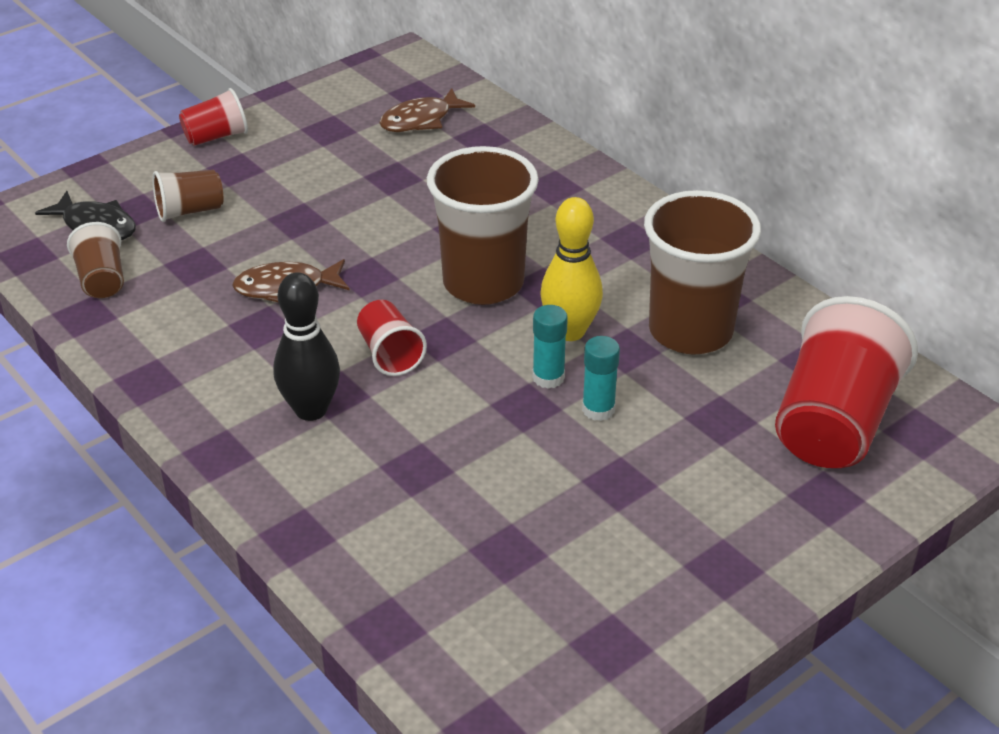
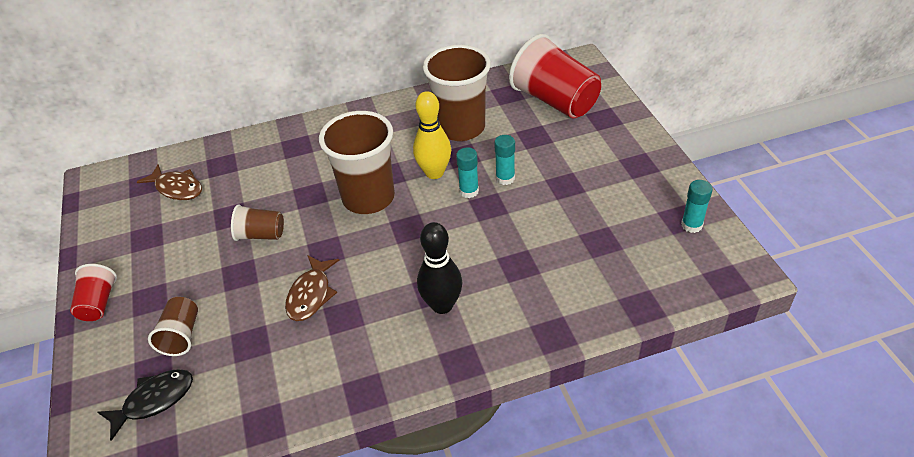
camera: 65 degrees left, 5 degrees up
(102, 280) = (228, 406): brown cup -> brown cup (261, 234)
(389, 354) = (410, 255): red cup -> none
(420, 120) = (177, 188): brown fish -> brown fish turned 45 degrees counterclockwise
(601, 665) = (691, 225): none -> turquoise glue stick

